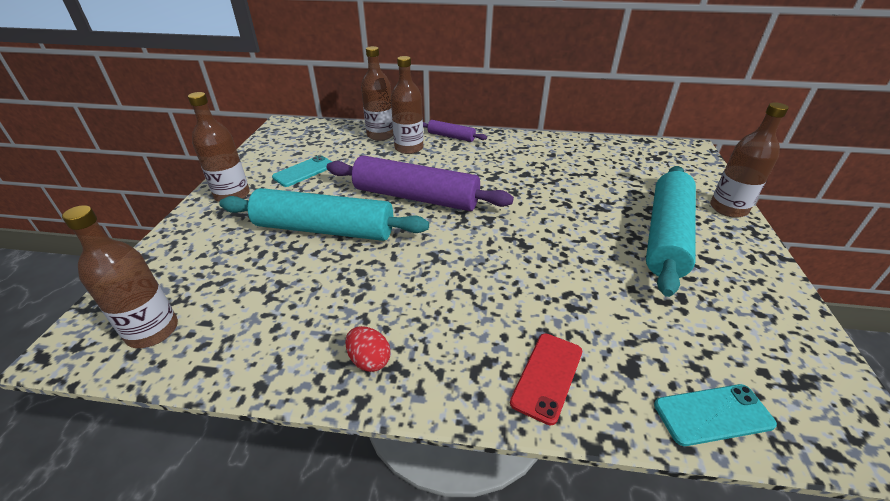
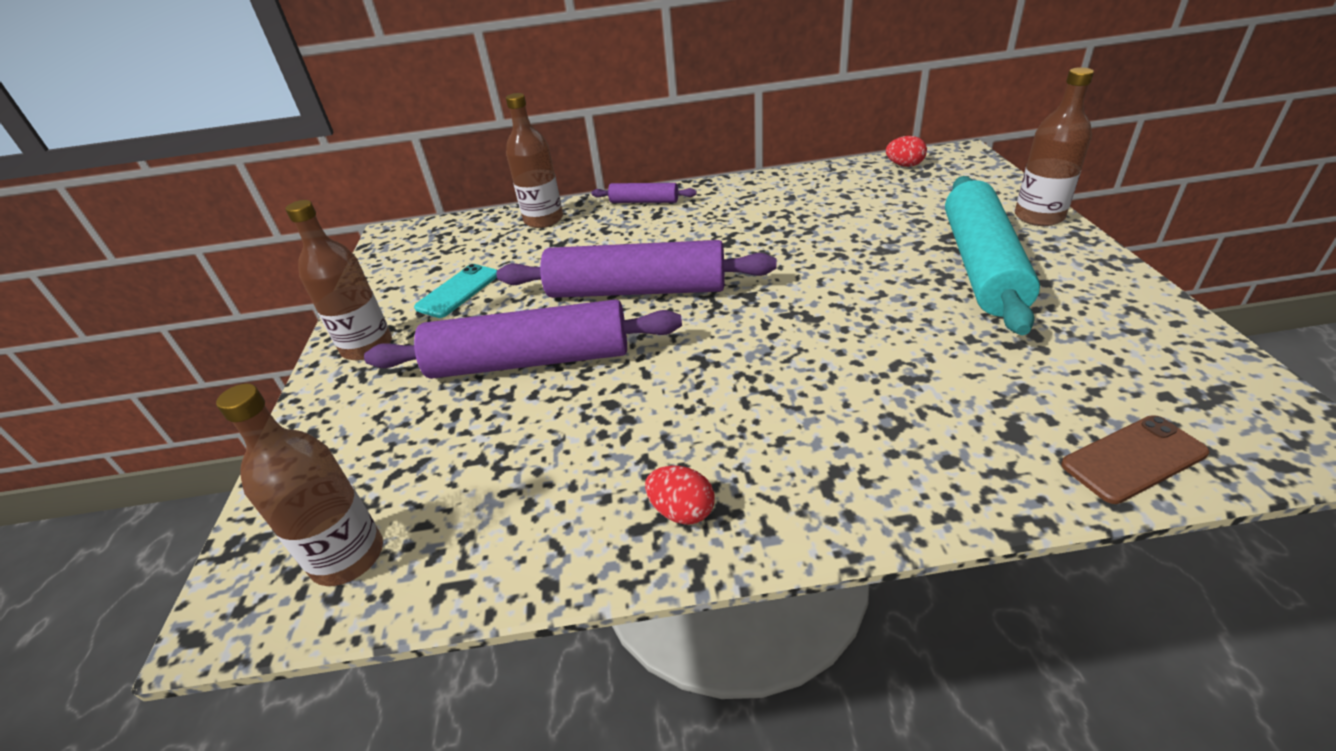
camera: 10 degrees left, 0 degrees up
(324, 229) = (530, 361): turquoise rolling pin -> purple rolling pin
(409, 148) = (593, 228): brown bottle -> none
(547, 376) = (920, 469): red phone -> none
(645, 148) = (904, 165): none -> red egg
(713, 414) = (1133, 459): turquoise phone -> brown phone

